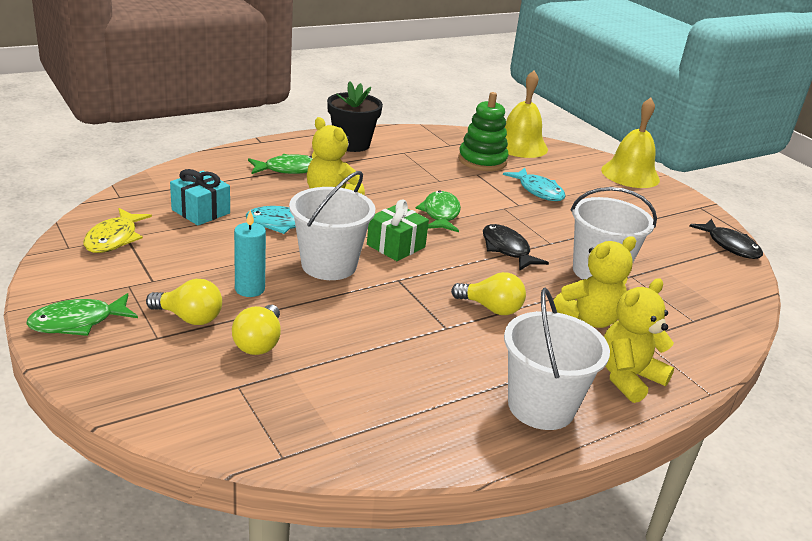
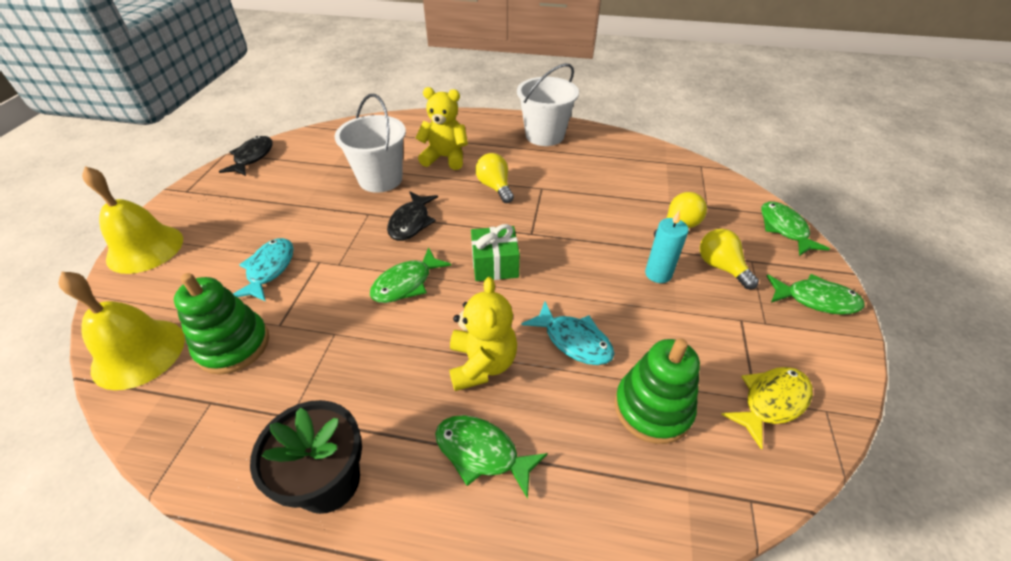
camera: 135 degrees left, 15 degrees up
(124, 394) = (784, 229): none -> green fish
(201, 211) = (652, 408): turquoise gift -> green stacking toy
(329, 265) = (573, 270): white bucket -> none
(628, 378) = (479, 128): yellow teddy bear -> none

